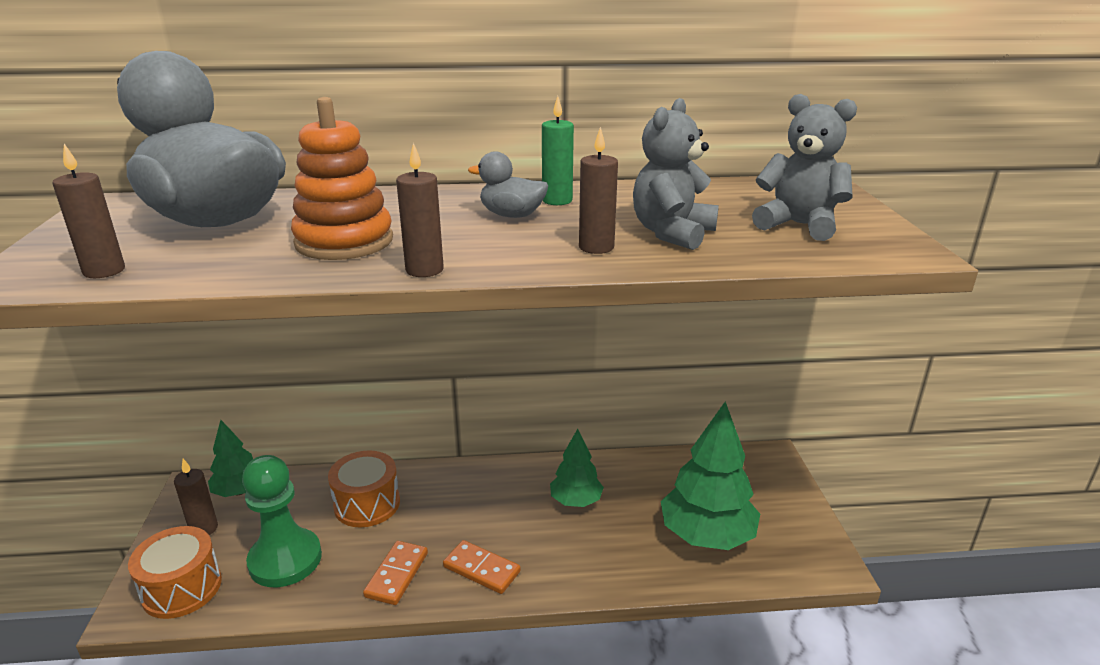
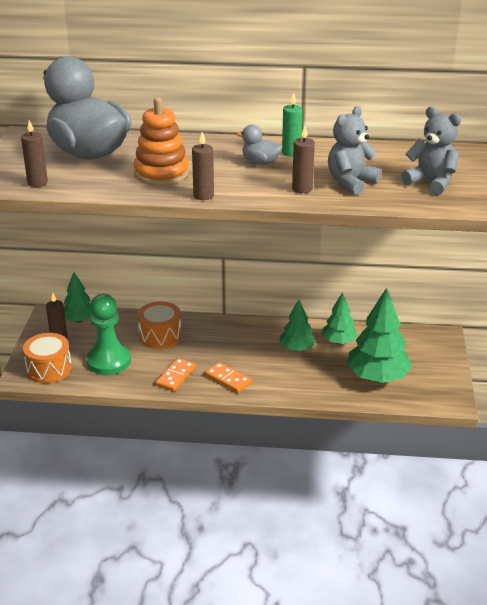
camera: 10 degrees right, 5 degrees up
(633, 482) = (338, 341): none -> green tree

